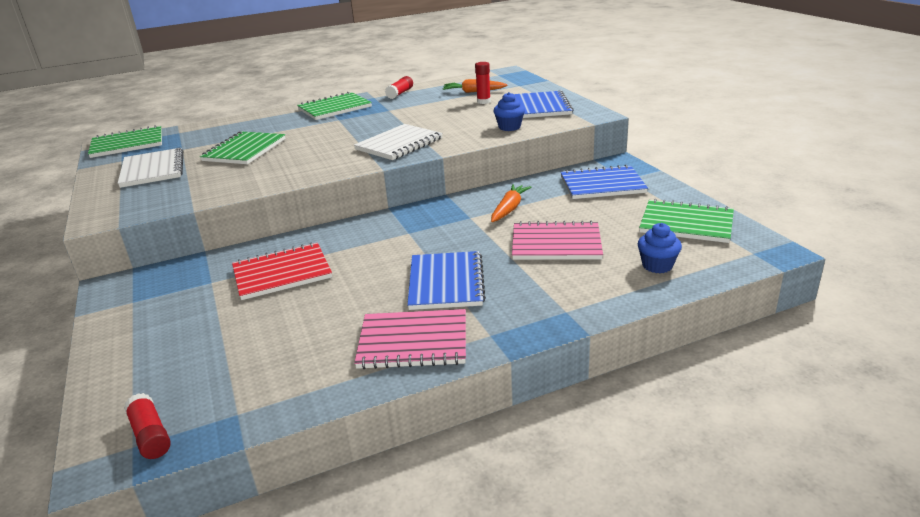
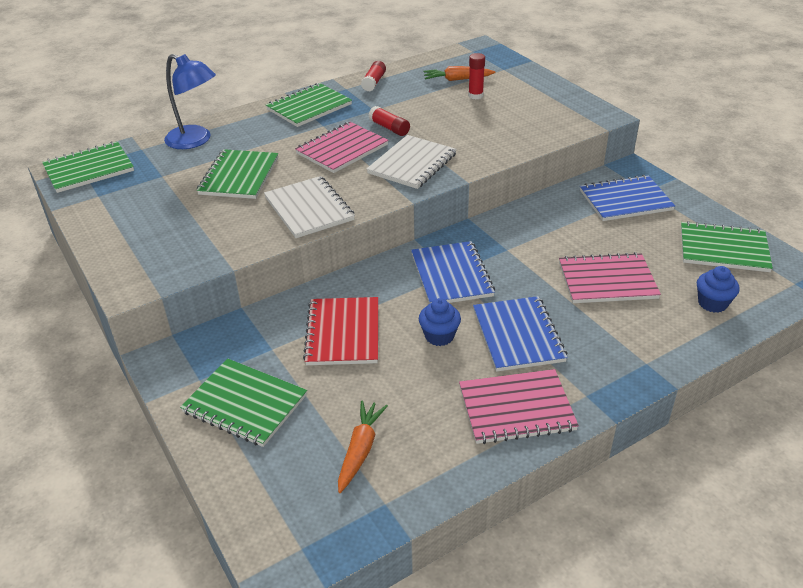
camera: 10 degrees left, 10 degrees up
(150, 435) = (312, 534): red glue stick -> red glue stick (389, 128)
(153, 170) = (147, 209): white notebook -> white notebook (309, 209)
(159, 322) = (245, 404): none -> green notebook
(226, 128) = (195, 140): none -> blue lamp
(282, 273) = (343, 333): red notebook -> red notebook turned 60 degrees counterclockwise
(344, 134) = (342, 149): none -> pink notebook
(509, 127) = (521, 136): blue cupcake -> blue cupcake (439, 336)
(509, 209) = (543, 236): orange carrot -> orange carrot (360, 450)
(542, 106) = (543, 103): blue notebook -> blue notebook (451, 275)

